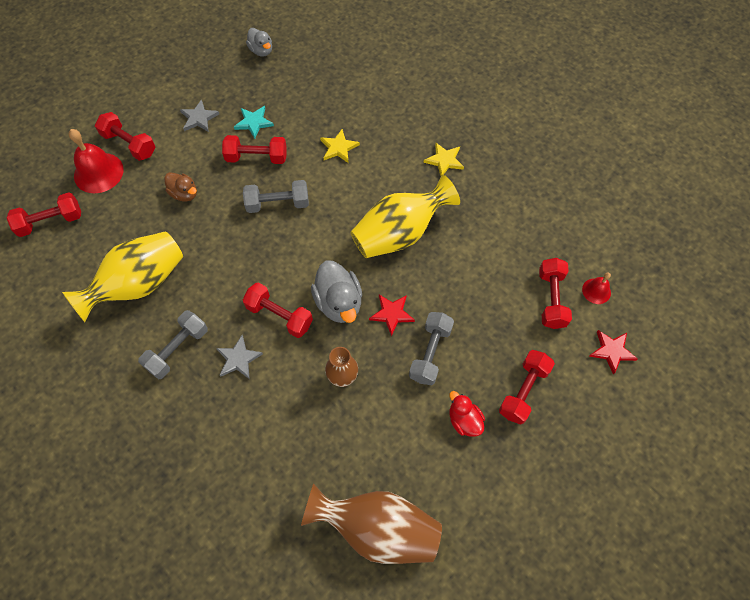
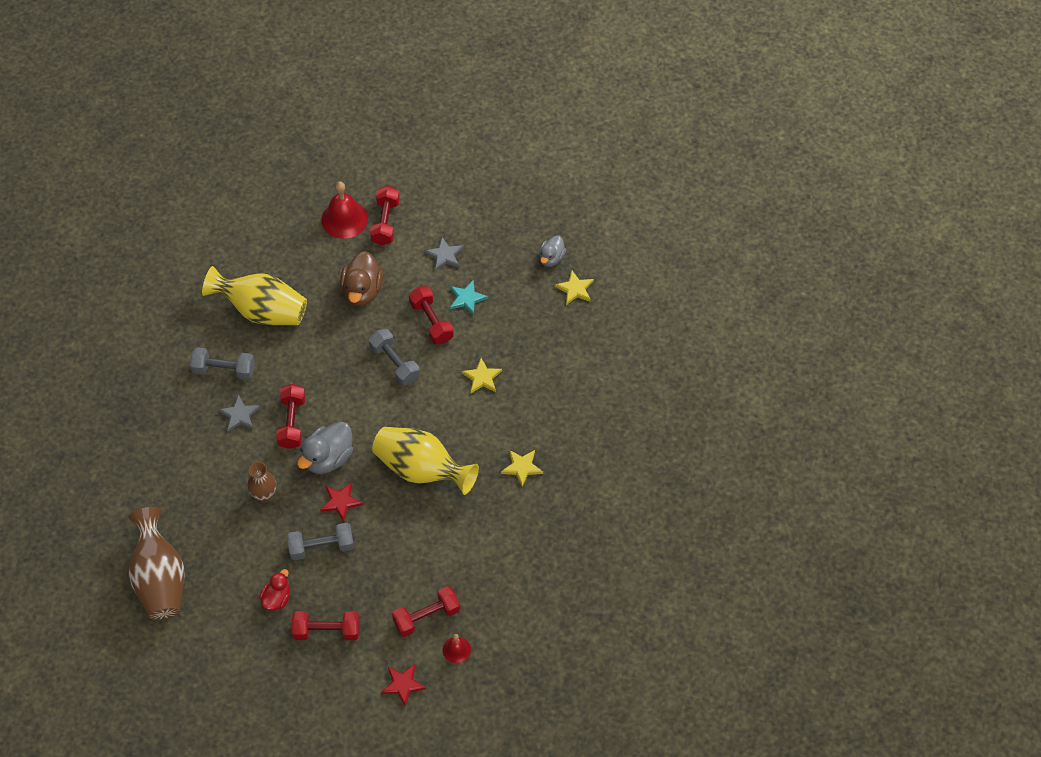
camera: 60 degrees right, 5 degrees down
(50, 222) = (280, 217): red dumbbell -> none
(184, 194) = (362, 291): brown duck -> brown duck, size x1.64
(302, 49) = (575, 289): none -> yellow star

